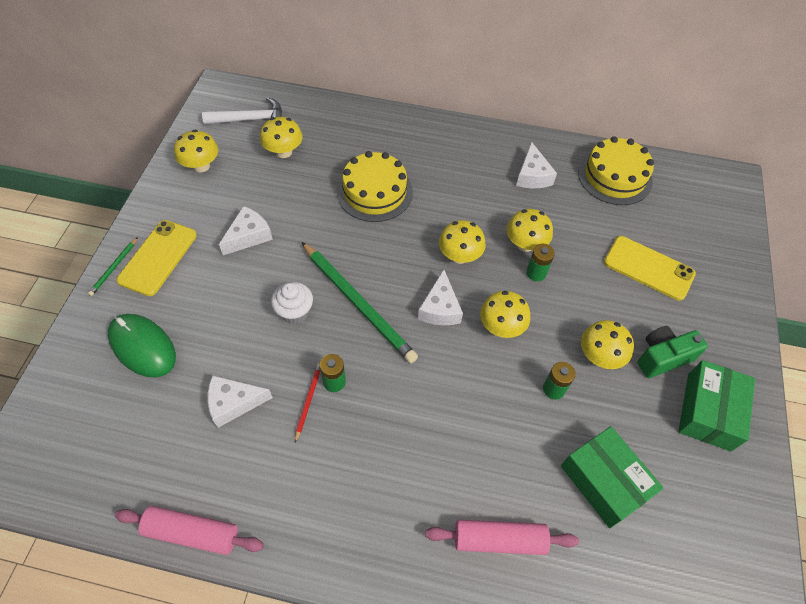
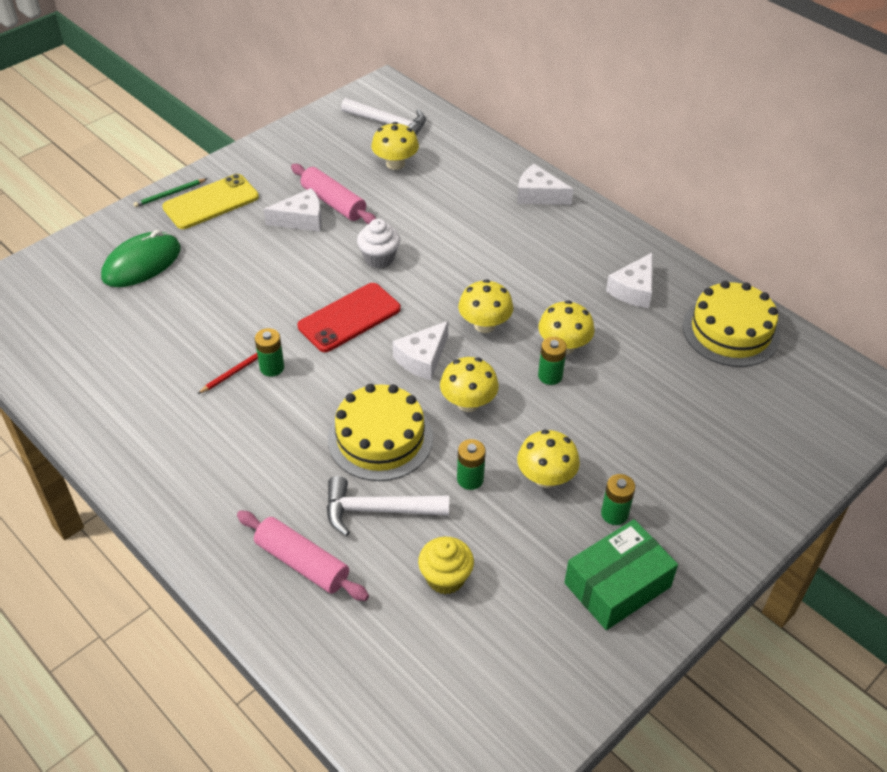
camera: 35 degrees right, 10 degrees down
(142, 346) = (142, 263): green mouse -> green mouse turned 60 degrees clockwise
(192, 533) = (65, 414): pink rolling pin -> pink rolling pin (333, 202)
(201, 166) = (310, 145): yellow mushroom -> none
(234, 403) = (176, 340): white cheese -> white cheese (538, 195)
(295, 312) = (287, 297): white cupcake -> white cupcake (379, 258)
(358, 303) = (349, 318): green pencil -> red phone
(374, 192) = (451, 234): yellow cake -> yellow cake (380, 438)
(514, 456) = (378, 510): none -> white hammer
(604, 481) = (445, 578): green box -> yellow cupcake
(648, 268) = (682, 430): yellow phone -> none
(662, 357) = (614, 514): green camera -> green battery

